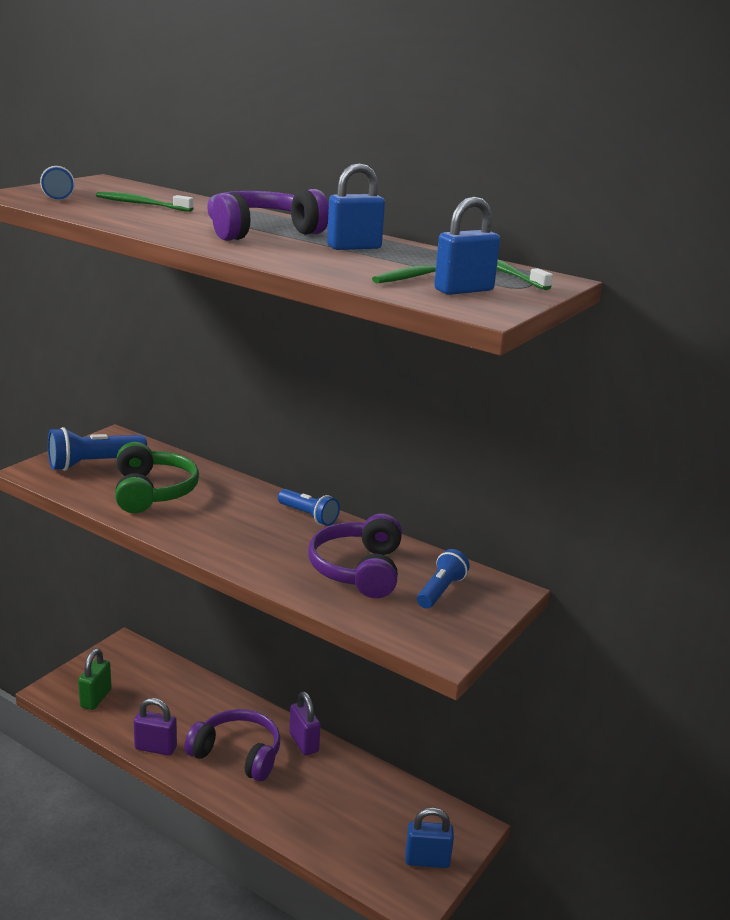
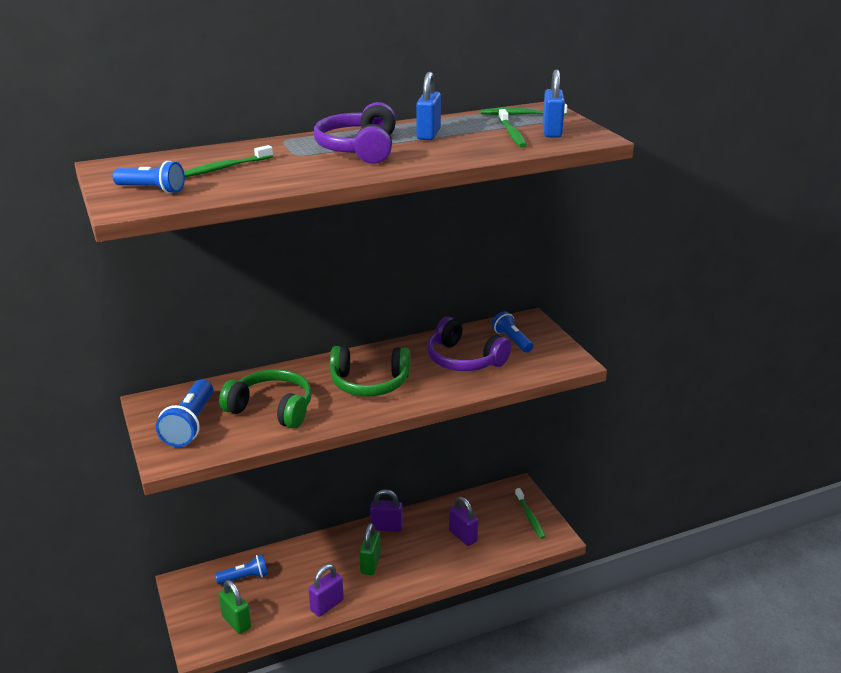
camera: 55 degrees left, 5 degrees up
(237, 754) = (370, 564): purple headphones -> green padlock
(248, 527) = (369, 383): none -> green headphones
(308, 516) = (377, 355): blue flashlight -> blue flashlight (245, 577)
(340, 810) = (463, 536): none -> purple padlock
(427, 860) = (530, 517): blue padlock -> green toothbrush

